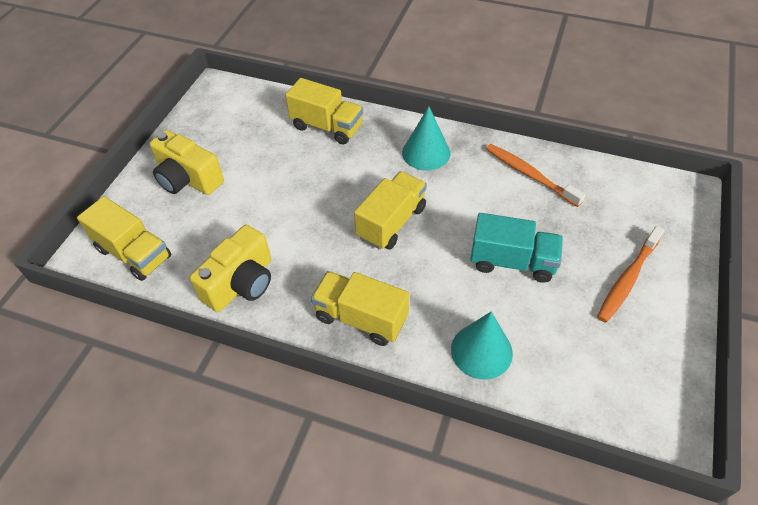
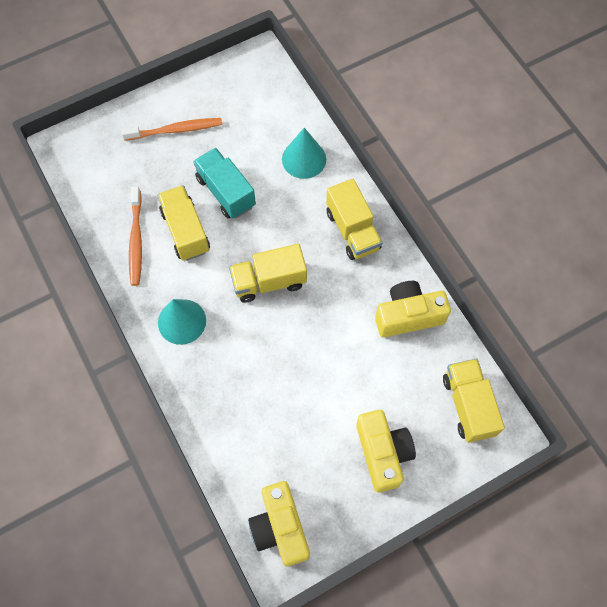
camera: 140 degrees left, 15 degrees up
(232, 102) = (280, 528): none -> yellow camera
(327, 127) = (227, 417): yellow truck -> yellow truck (185, 231)

